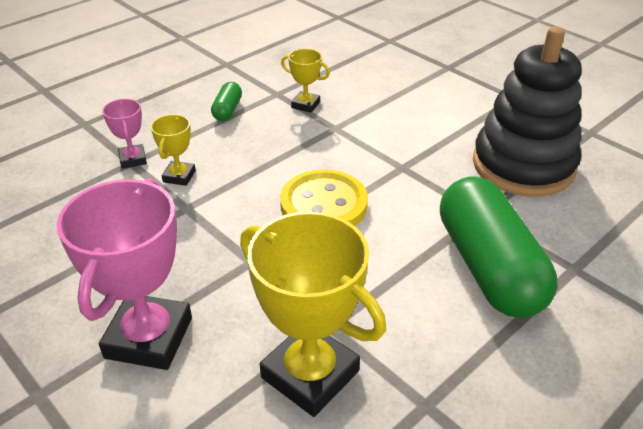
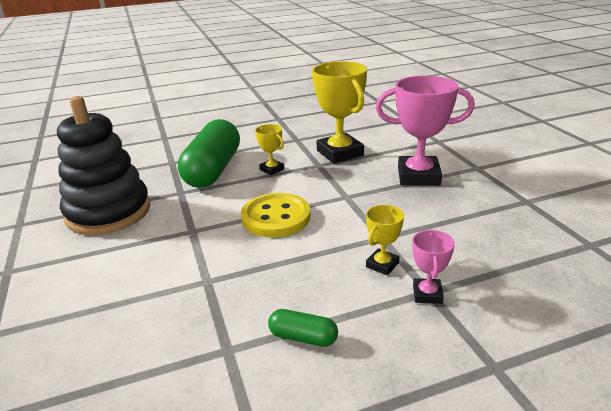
camera: 155 degrees left, 10 degrees down
(149, 337) = (418, 176): pink trophy -> pink trophy turned 60 degrees clockwise
(227, 110) = (303, 337): green capsule -> green capsule turned 75 degrees clockwise
(305, 105) = (210, 319): yellow trophy -> yellow trophy (272, 169)

